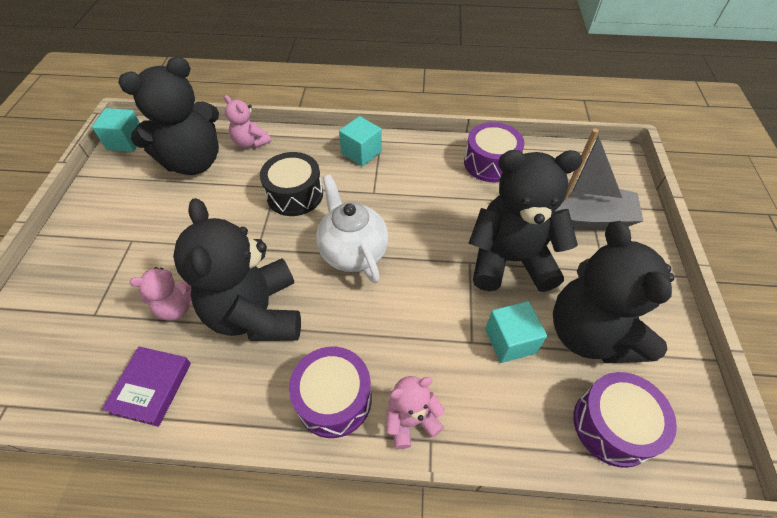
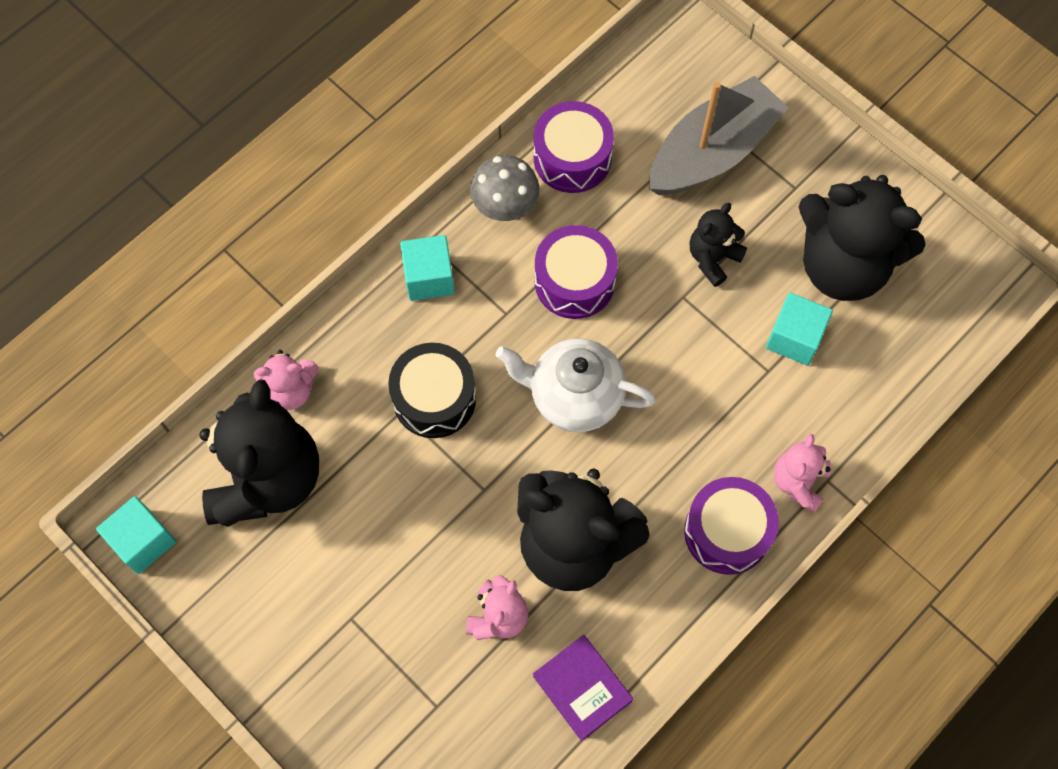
camera: 50 degrees left, 15 degrees up
(432, 155) = (505, 206): none -> grey mushroom
(510, 260) = (713, 258): black teddy bear -> black teddy bear, size x0.49
(613, 425) = (928, 329): purple drum -> purple drum (574, 281)

